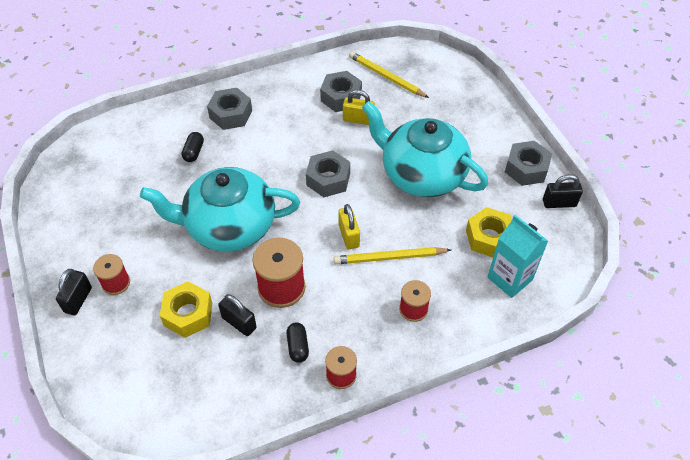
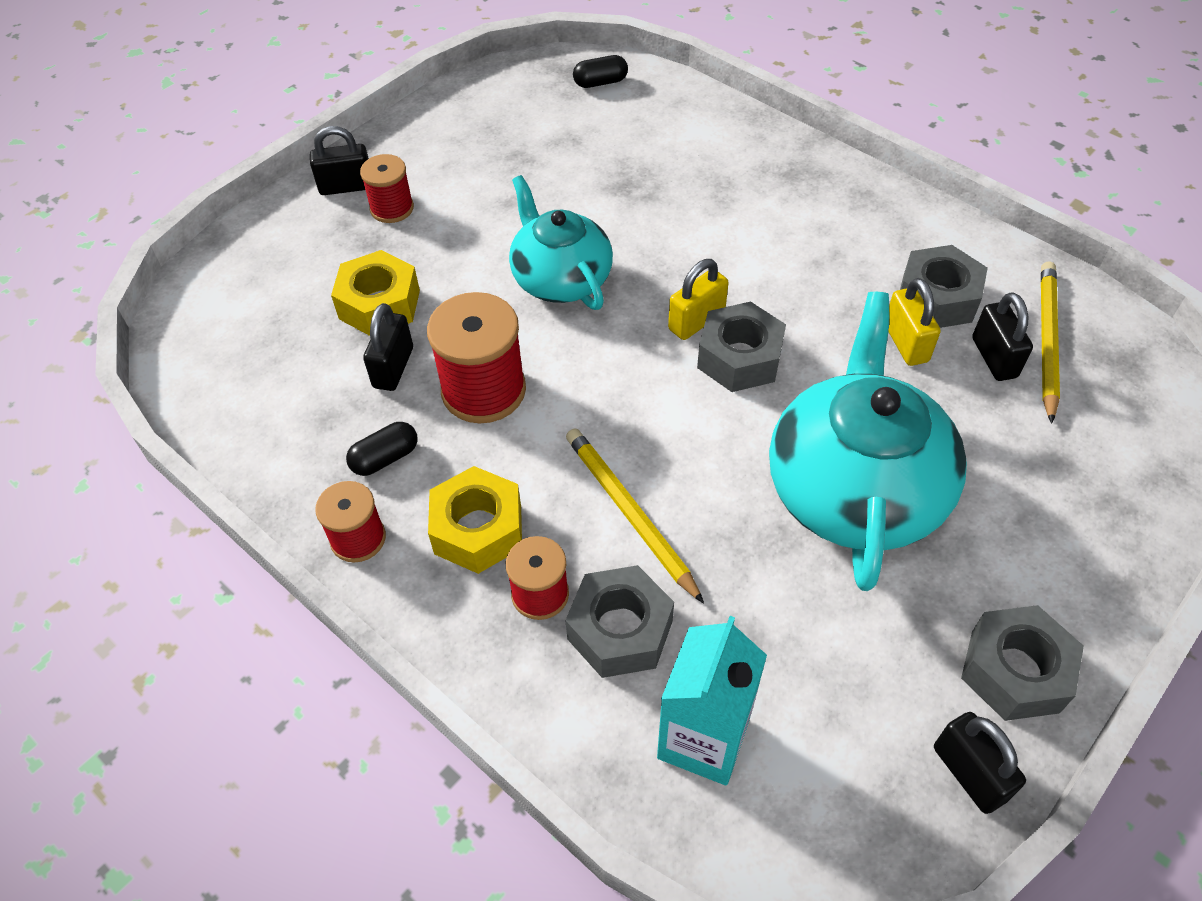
camera: 65 degrees right, 0 degrees up
(194, 152) = (671, 178): black capsule -> black capsule (600, 82)
(229, 226) = (560, 279): turquoise teapot -> turquoise teapot, size x0.64
(231, 114) = (778, 183): grey nut -> grey nut (620, 630)
(349, 236) = (639, 435): yellow padlock -> yellow padlock (696, 321)
(384, 97) = (994, 358): none -> black padlock
(489, 238) = (780, 663): yellow nut -> yellow nut (478, 529)

